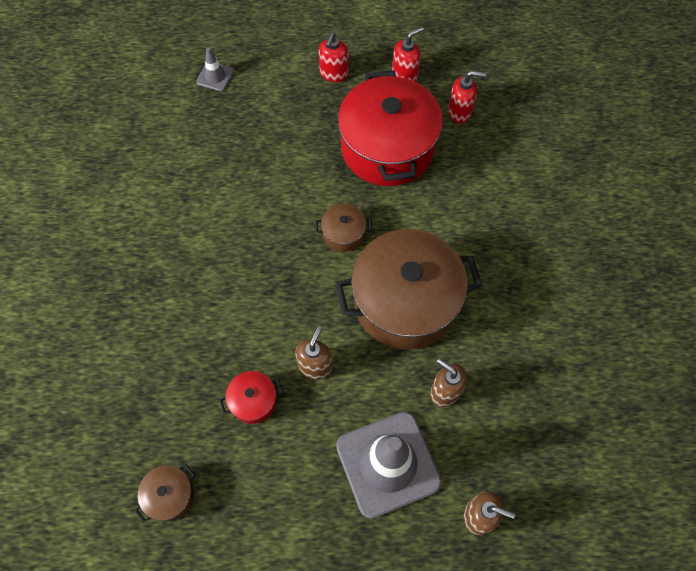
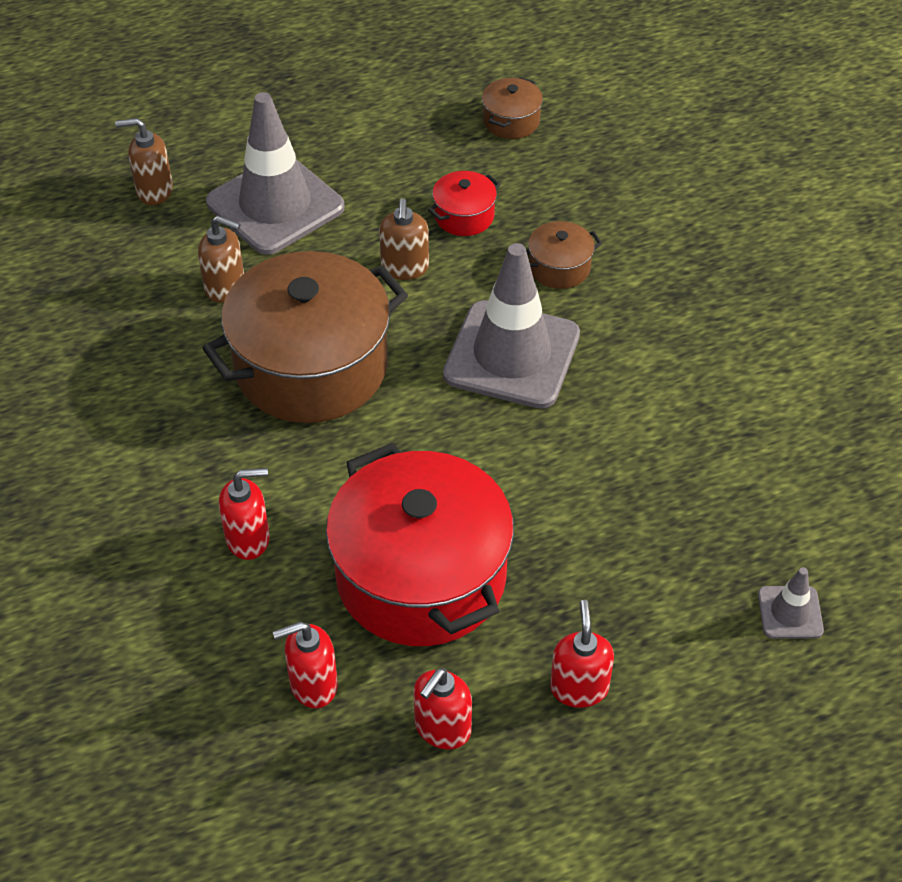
camera: 160 degrees right, 15 degrees down
(276, 269) = (512, 355): none -> grey traffic cone
(343, 234) = (437, 426): brown pot -> brown pot (559, 267)
(473, 197) = (248, 539): none -> red soap dispenser

